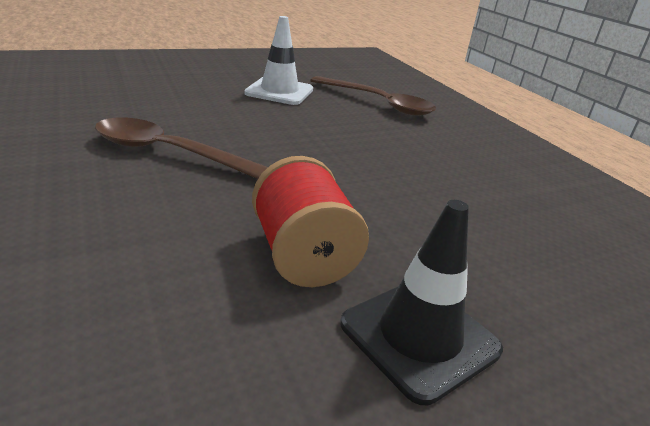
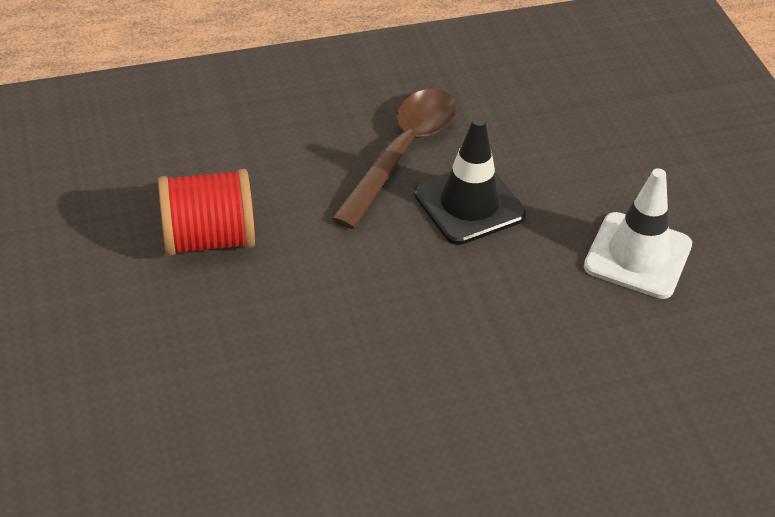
camera: 100 degrees right, 15 degrees up
(378, 103) = (625, 380): brown spoon -> none
(419, 336) = (98, 293): black traffic cone -> black traffic cone (469, 204)

